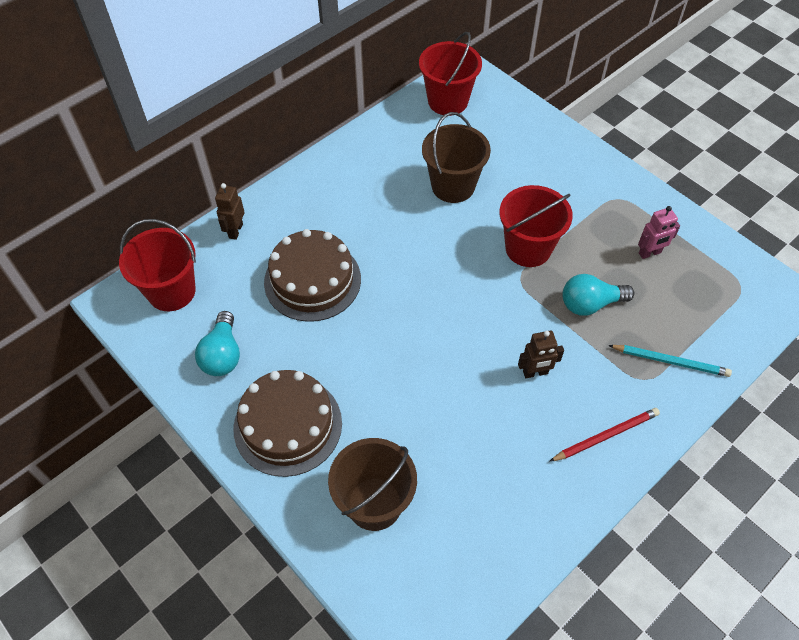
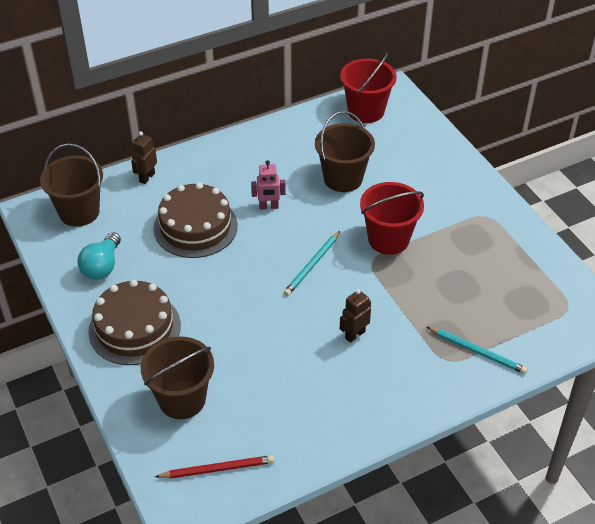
camera: 15 degrees right, 10 degrees down
(171, 291) = (79, 212): red bucket -> brown bucket
(458, 298) = (312, 265): none -> turquoise pencil
(535, 373) = (354, 334): brown robot -> brown robot turned 135 degrees clockwise
(590, 304) = (425, 293): turquoise light bulb -> none
(606, 436) = (395, 394): red pencil -> red pencil (217, 469)
(650, 253) = (496, 264): pink robot -> pink robot (268, 207)

